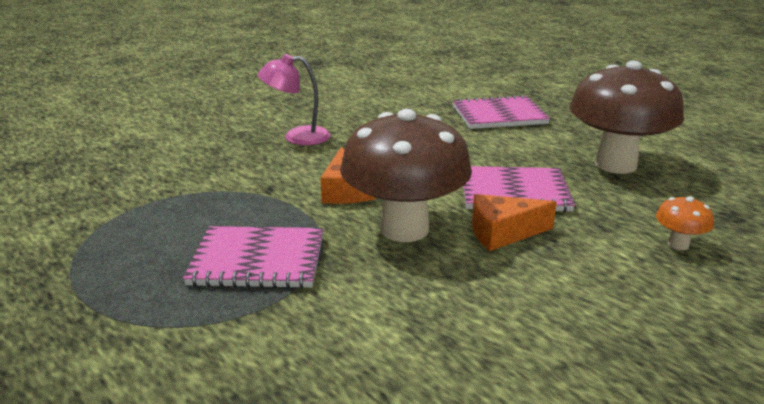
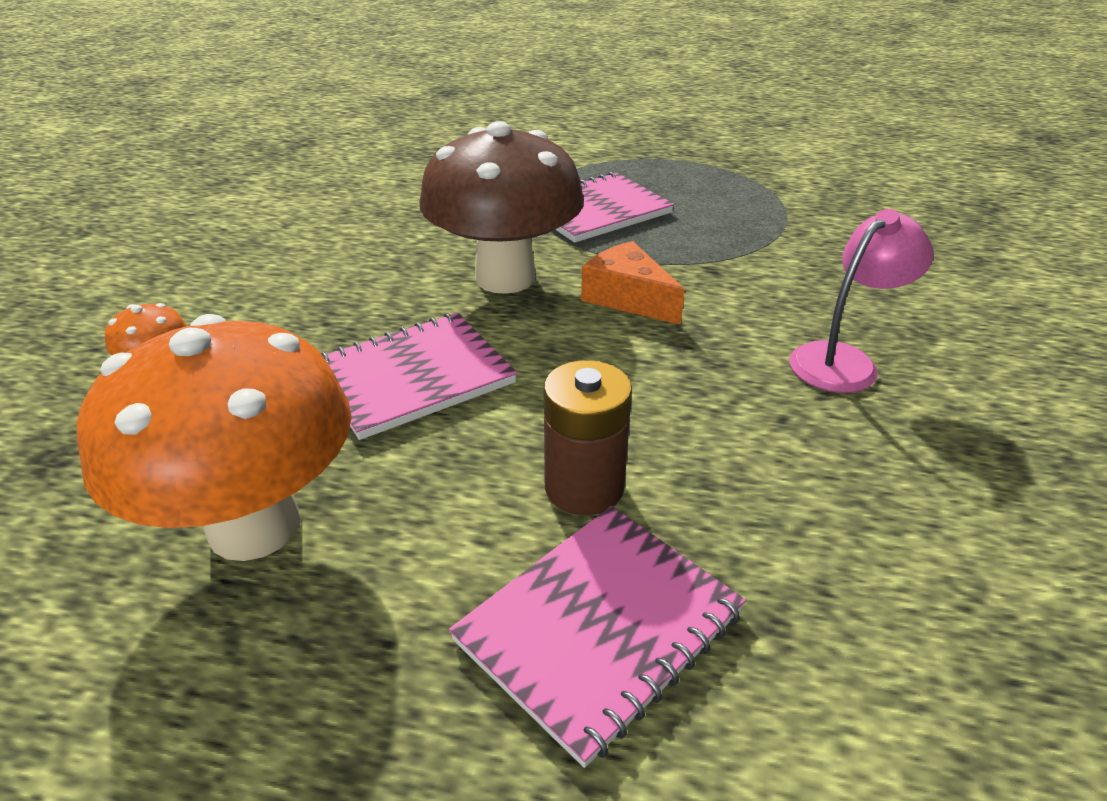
camera: 145 degrees right, 10 degrees up
(469, 138) = (584, 487): none -> brown battery
(502, 233) = (392, 310): orange cheese -> none
(615, 164) = (254, 526): brown mushroom -> orange mushroom

